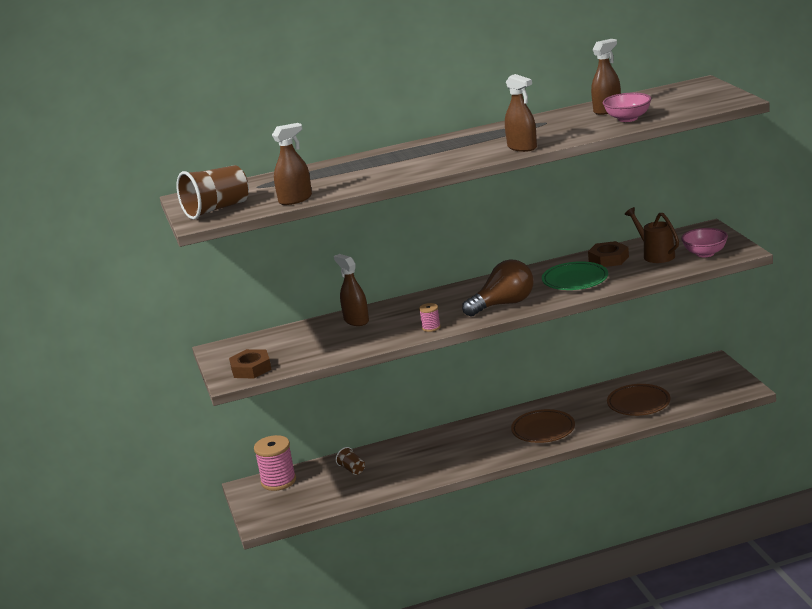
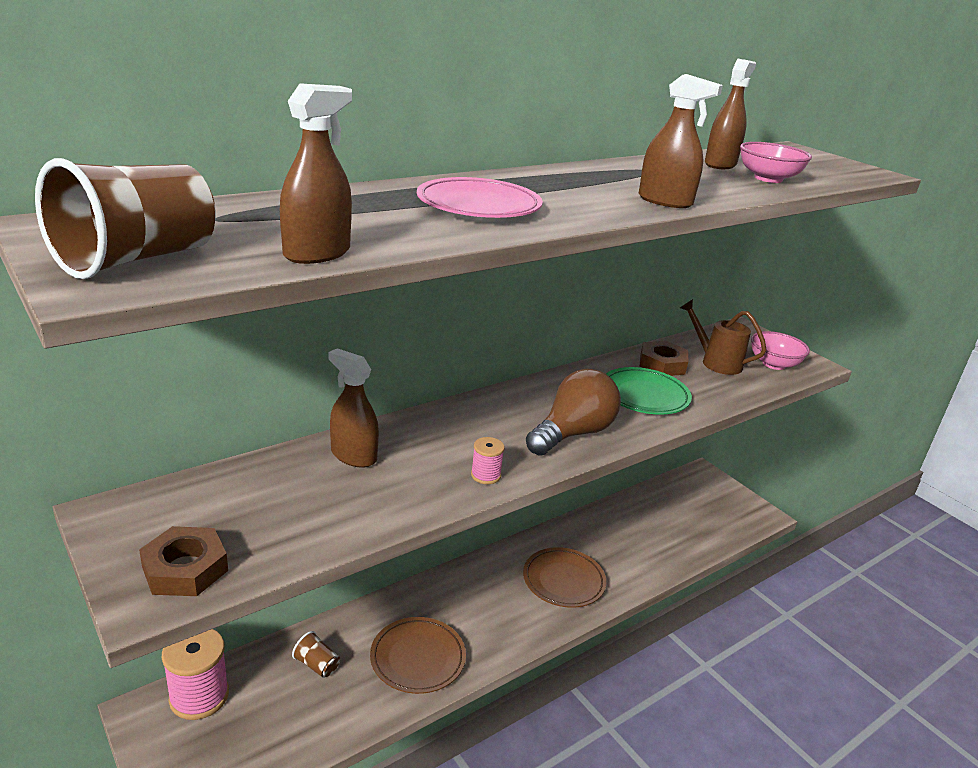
camera: 25 degrees left, 5 degrees up
(399, 164) = (478, 206): none -> pink plate
(638, 403) = (657, 536): brown plate -> brown plate (417, 658)

